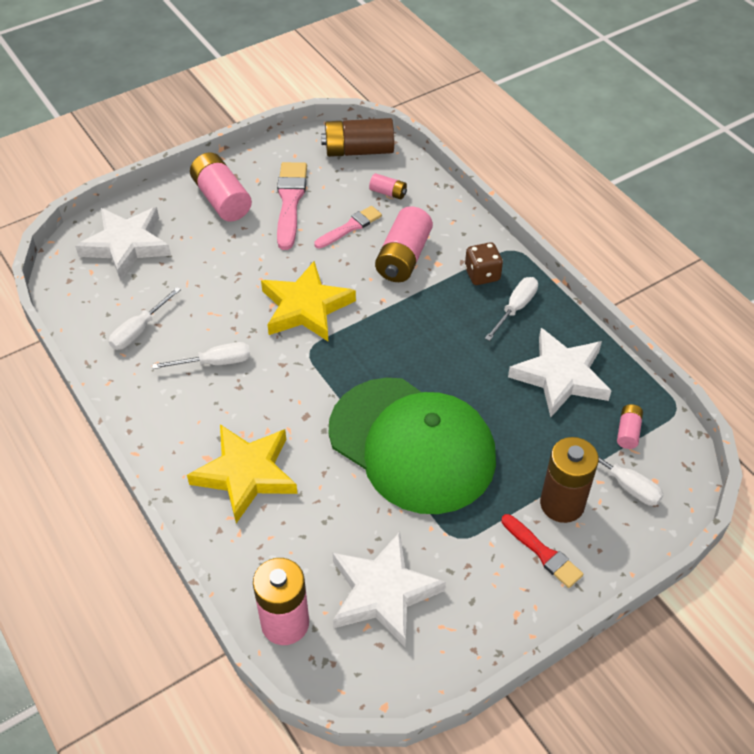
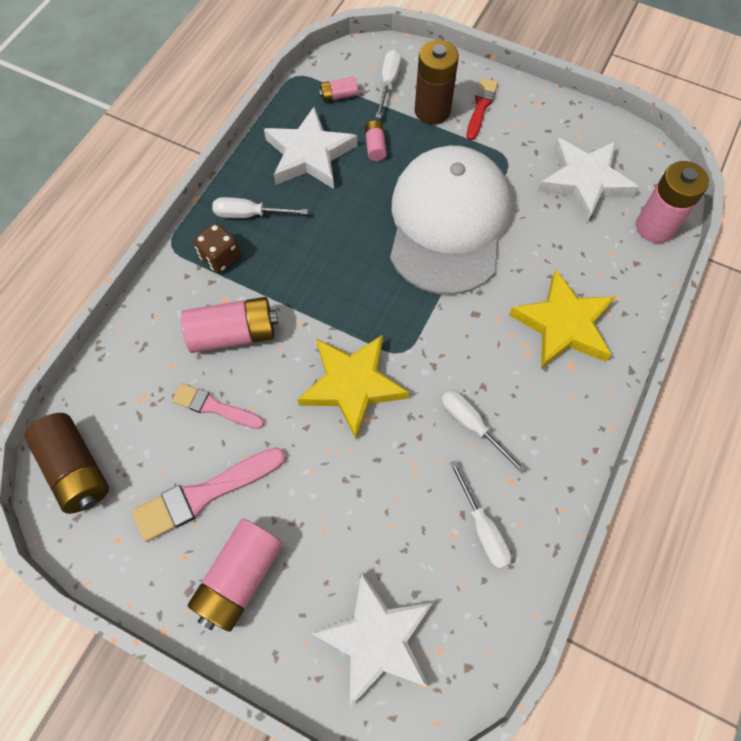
camera: 120 degrees left, 15 degrees up
(139, 330) = (482, 528): white screwdriver -> white screwdriver turned 60 degrees clockwise
(388, 193) = (139, 398): pink battery -> pink battery (375, 146)
(412, 445) = (448, 223): green cap -> white cap

